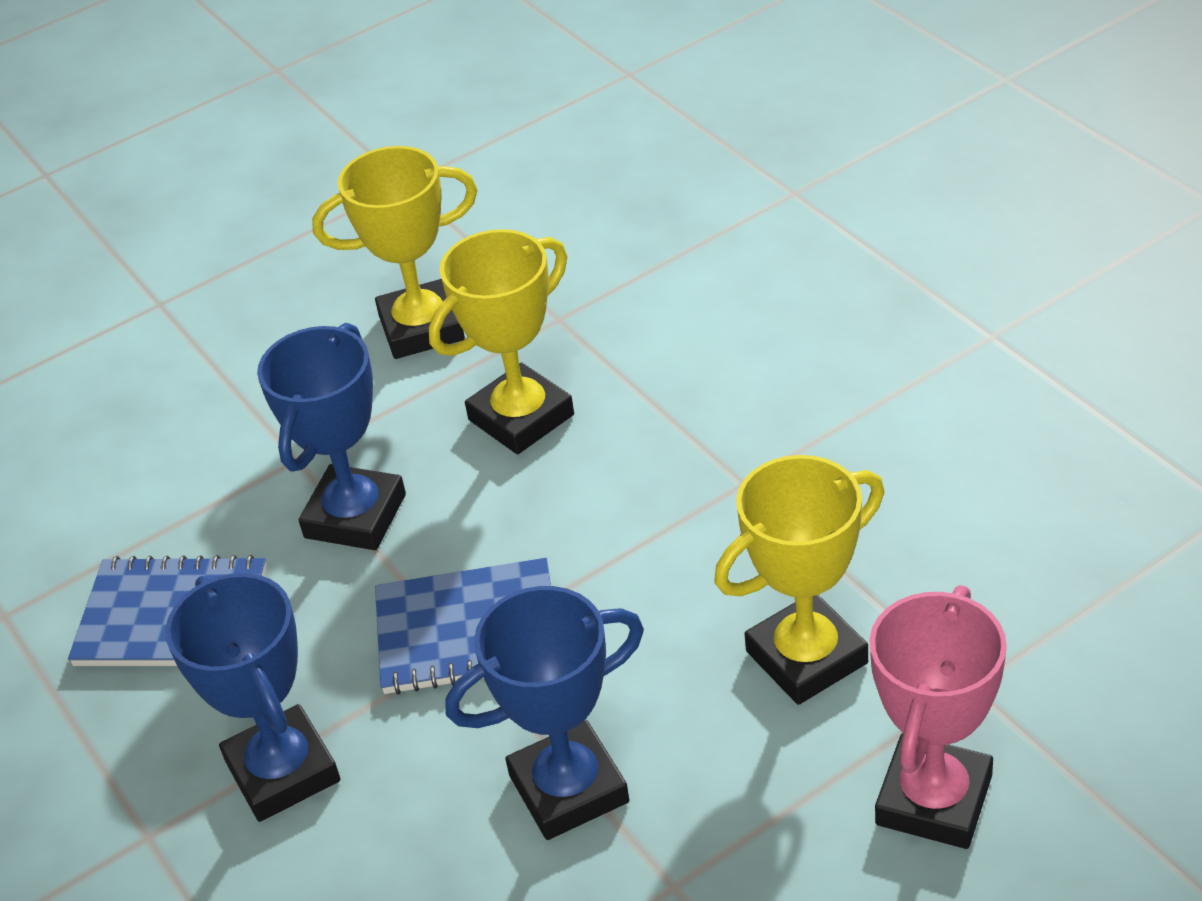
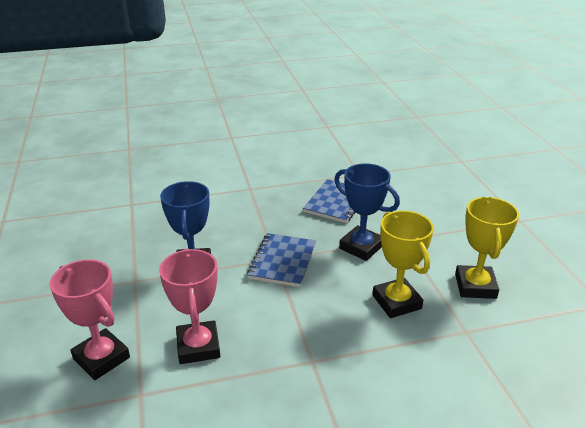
camera: 105 degrees right, 10 degrees down
(283, 771) = (253, 214): blue trophy -> none
(806, 657) = (198, 346): yellow trophy -> pink trophy

